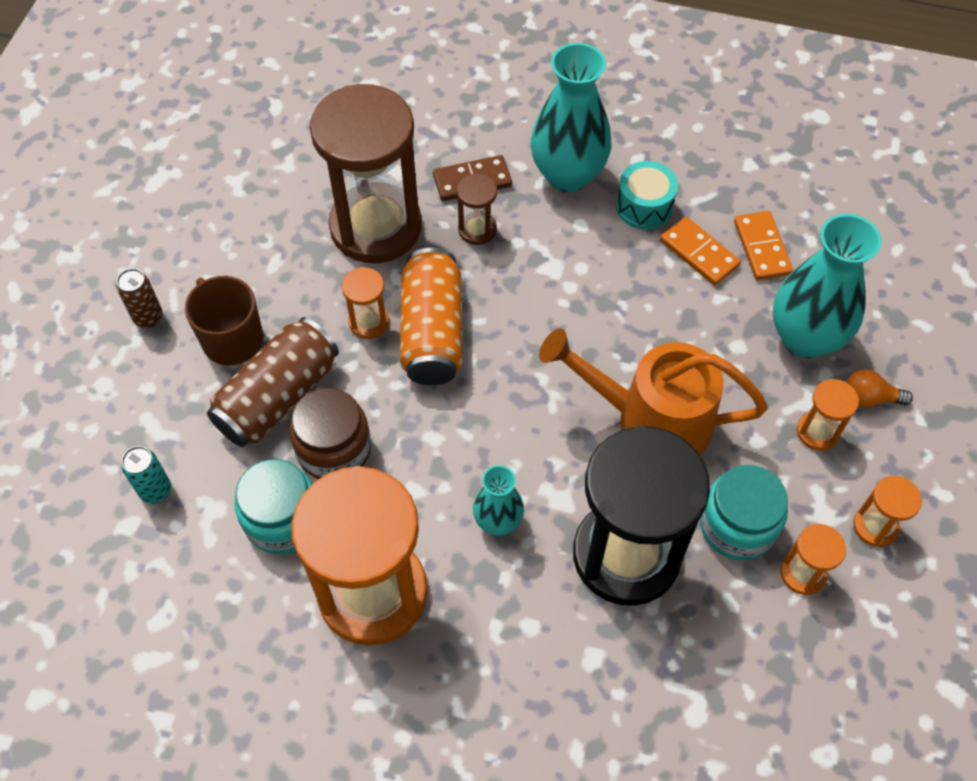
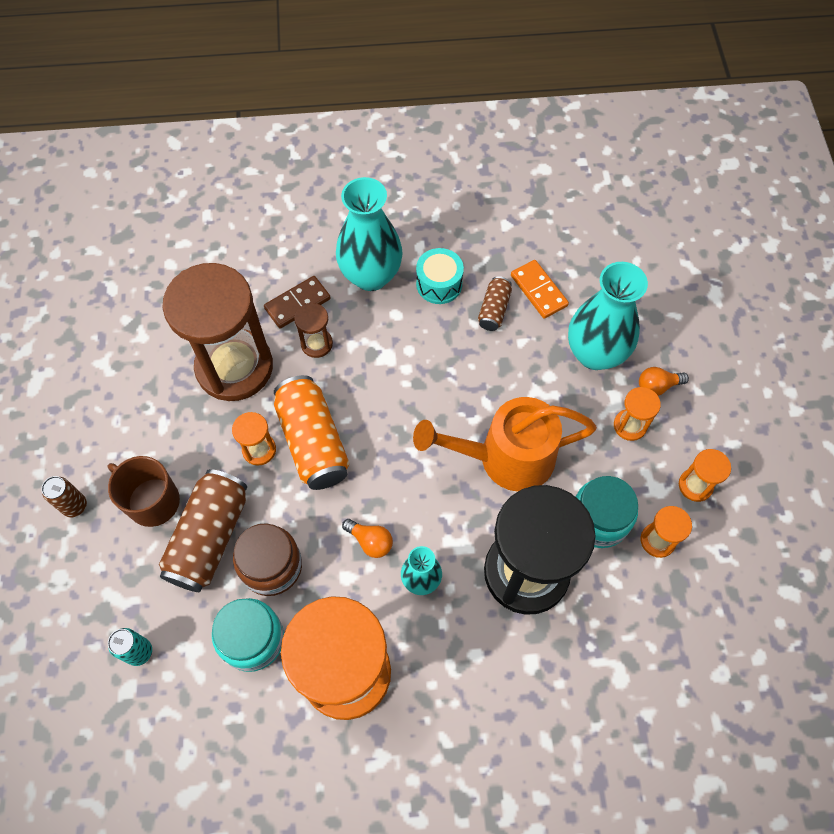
camera: 20 degrees left, 5 degrees up
(456, 460) = (370, 541): none -> orange light bulb
(699, 253) = (494, 310): orange domino -> brown can

